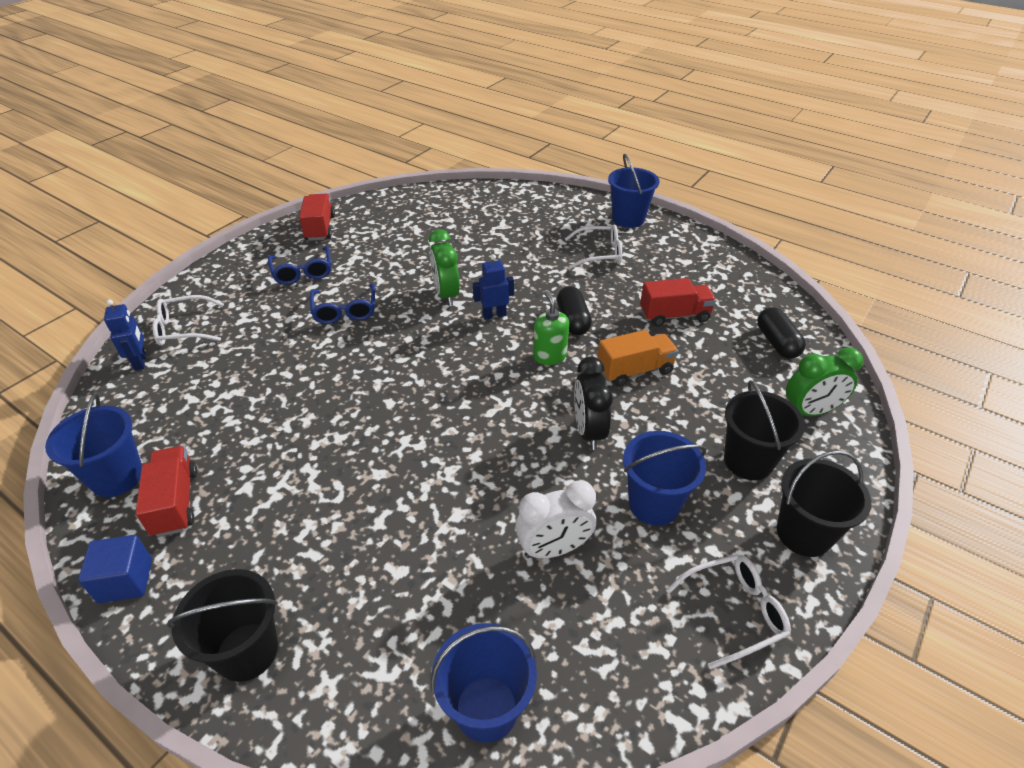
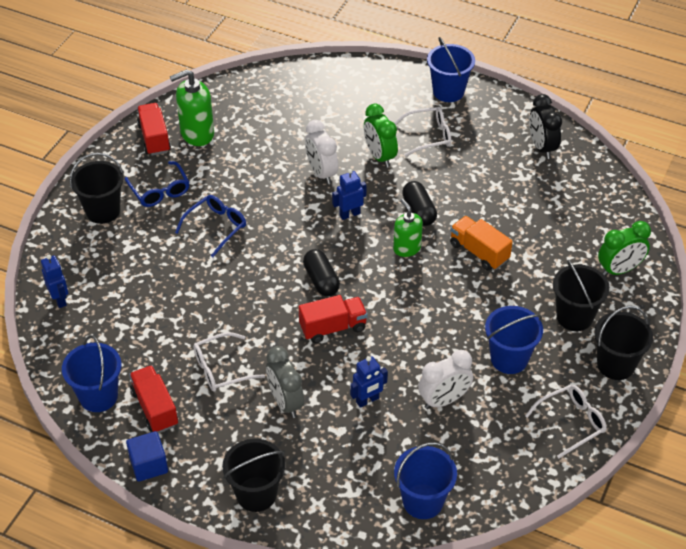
camera: 10 degrees left, 5 degrees up
(183, 329) = (80, 263): white glasses -> white glasses (221, 369)
(236, 283) = (103, 211): none -> black bucket
(342, 519) = (286, 402): none -> grey clock
(345, 311) = (216, 227): blue glasses -> blue glasses turned 120 degrees counterclockwise
(363, 228) = (197, 134): none -> green soap dispenser
(446, 294) = (301, 198): green clock -> green clock (380, 156)
(450, 533) = (367, 400): none -> blue robot
(476, 274) = (321, 173): none -> white clock
(589, 431) = (451, 310): black clock -> black clock (542, 147)
(635, 370) = (479, 252): orange truck -> orange truck turned 105 degrees counterclockwise
(674, 315) = (504, 195): red truck -> red truck (333, 328)
(776, 343) = (592, 211): black capsule -> black capsule (321, 280)

